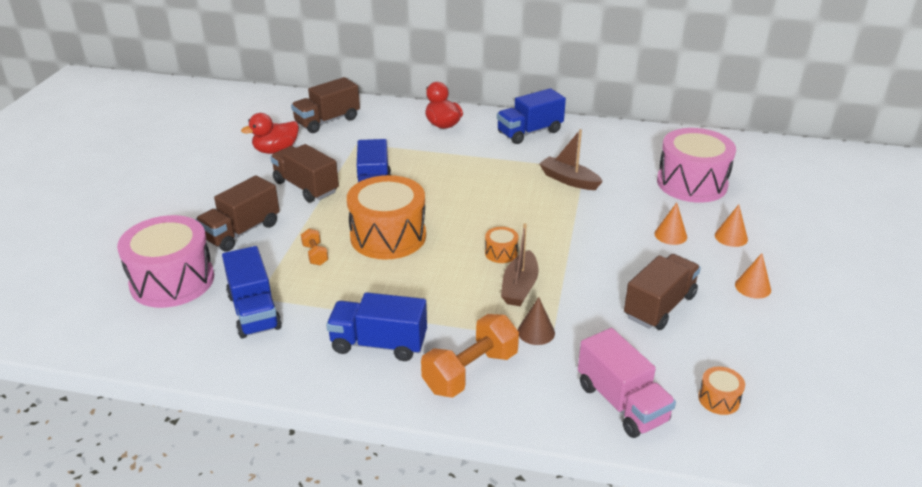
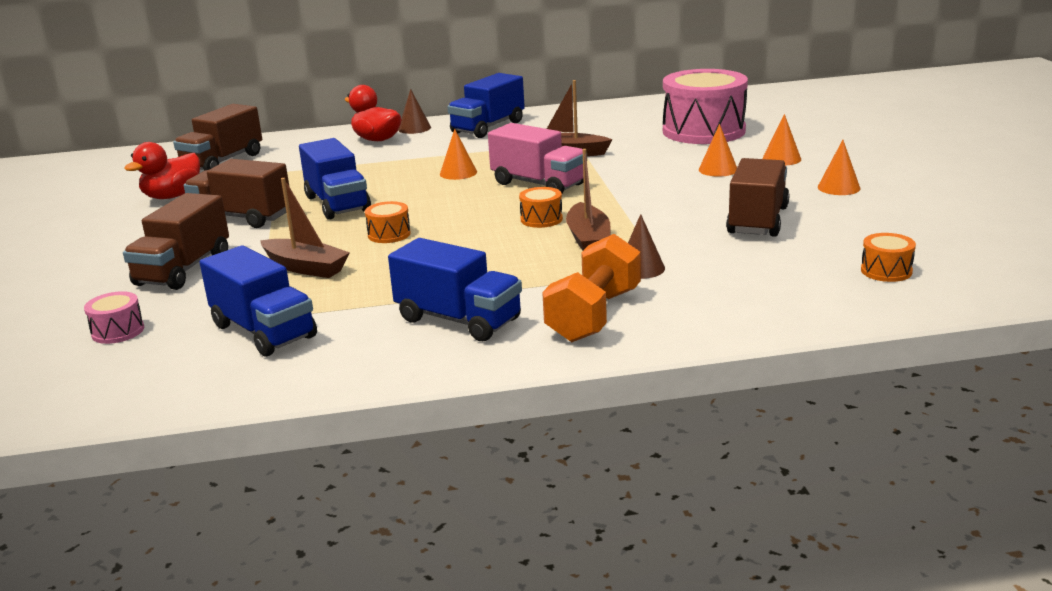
camera: 20 degrees left, 10 degrees down
(172, 281) = (118, 331): pink drum -> pink drum, size x0.42
(315, 255) = (305, 268): orange dumbbell -> brown boat
(379, 344) = (458, 320): blue truck -> blue truck turned 135 degrees counterclockwise
(388, 236) = (389, 234): orange drum -> orange drum, size x0.42
(475, 181) = (458, 173): none -> orange cone
(476, 118) = (414, 128): none -> brown cone
(621, 403) = (788, 298): pink truck -> pink truck (538, 184)

